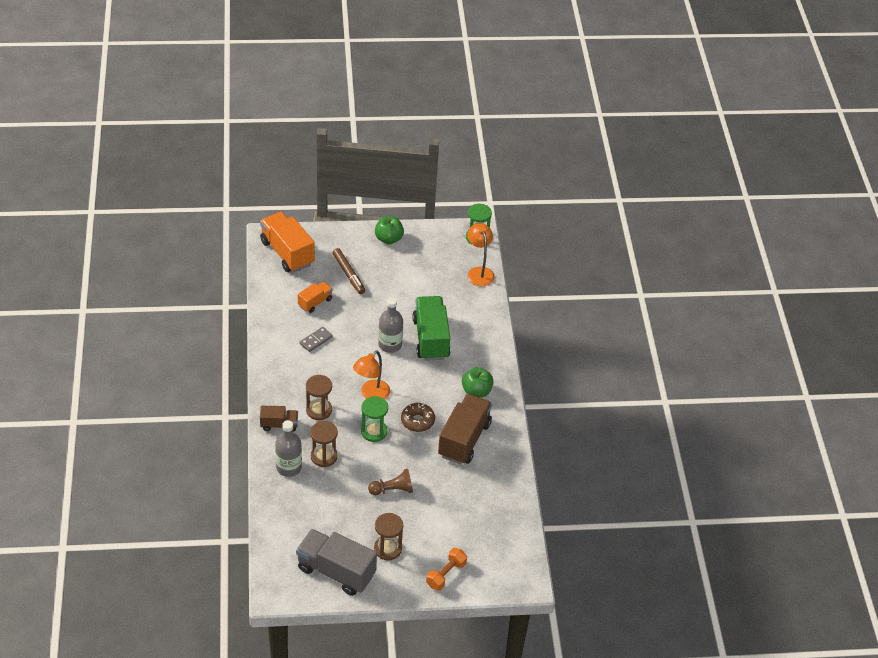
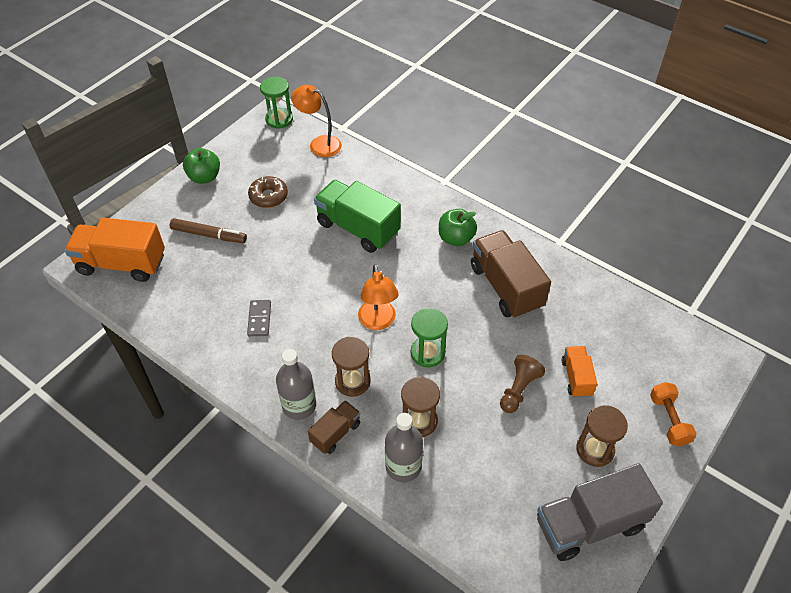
camera: 45 degrees left, 5 degrees up
(315, 302) = (211, 285): orange truck -> orange truck (576, 377)
(390, 345) = (331, 263): grey bottle -> grey bottle (299, 405)
(417, 421) = (448, 307): brown donut -> brown donut (268, 196)

